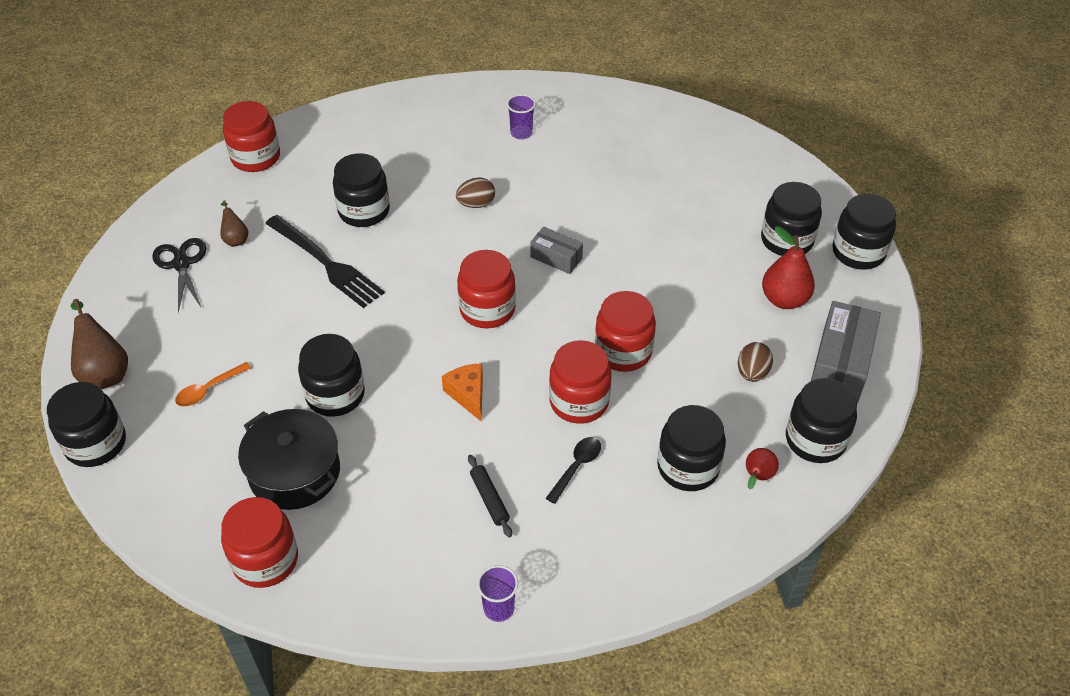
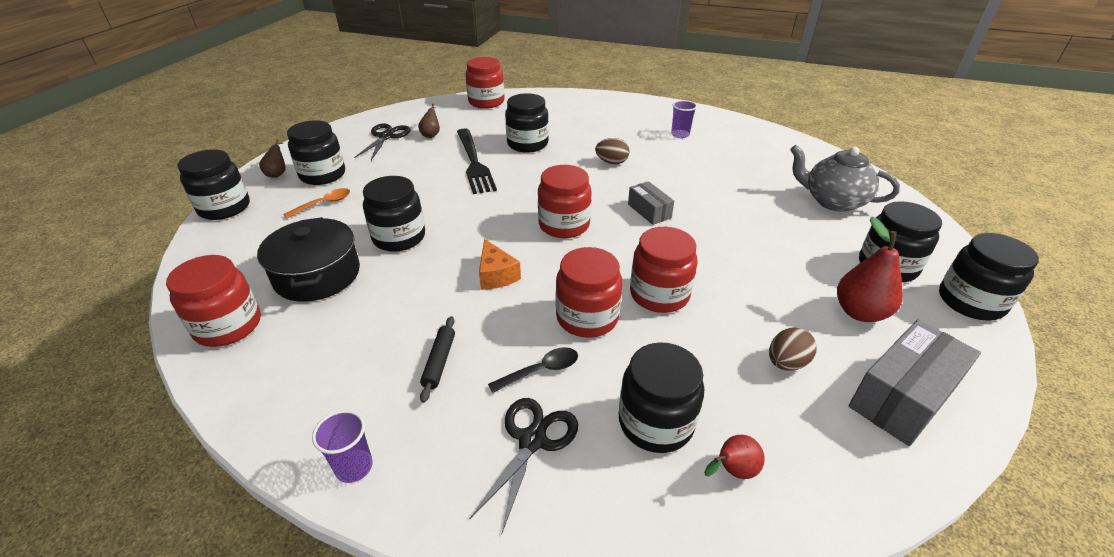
camera: 30 degrees right, 10 degrees down
(104, 372) = (278, 173): brown pear -> brown pear, size x0.56
(208, 389) = (323, 204): orange spoon -> orange spoon turned 150 degrees clockwise
(468, 395) = (496, 275): orange cheese -> orange cheese turned 150 degrees clockwise
(611, 524) = (532, 440): none -> black scissors
(713, 177) = (832, 201): none -> grey teapot
(815, 440) = (831, 463): black jar -> black jar (323, 175)

